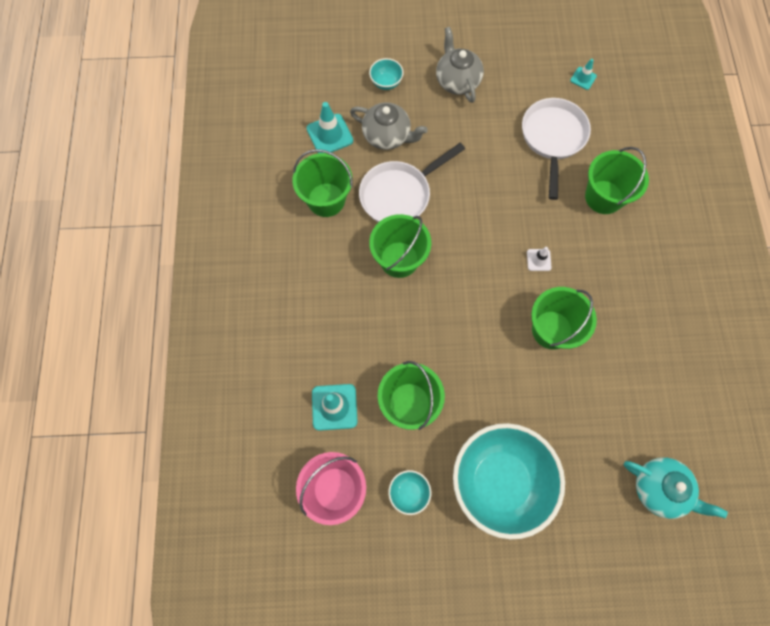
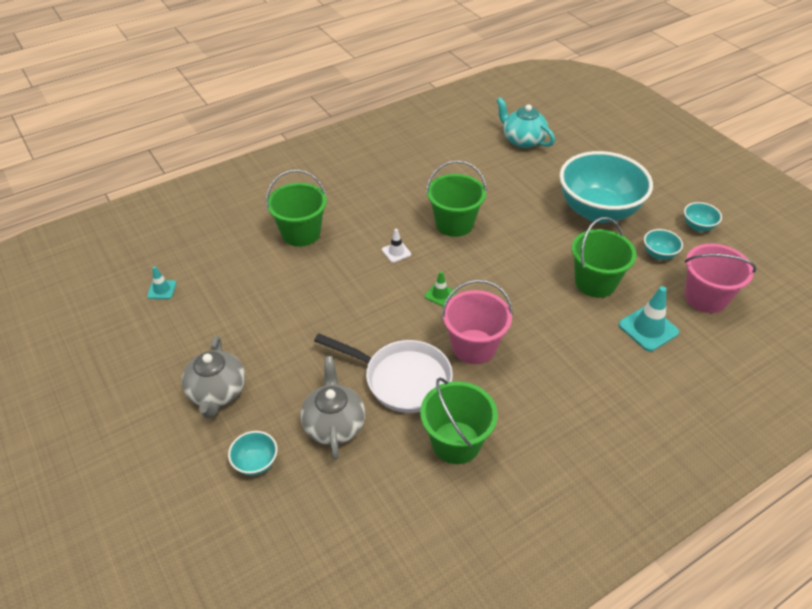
camera: 120 degrees left, 25 degrees down
(329, 135) = (368, 485): turquoise traffic cone -> none
(399, 259) = (474, 346): green bucket -> pink bucket
(422, 570) = (698, 226): none -> turquoise bowl
(457, 81) = (217, 393): grey teapot -> grey teapot turned 45 degrees counterclockwise
(468, 266) = (440, 294): none -> green traffic cone
(553, 138) = (254, 287): white pan -> none
(660, 489) = (522, 140): turquoise teapot -> turquoise teapot turned 45 degrees counterclockwise

